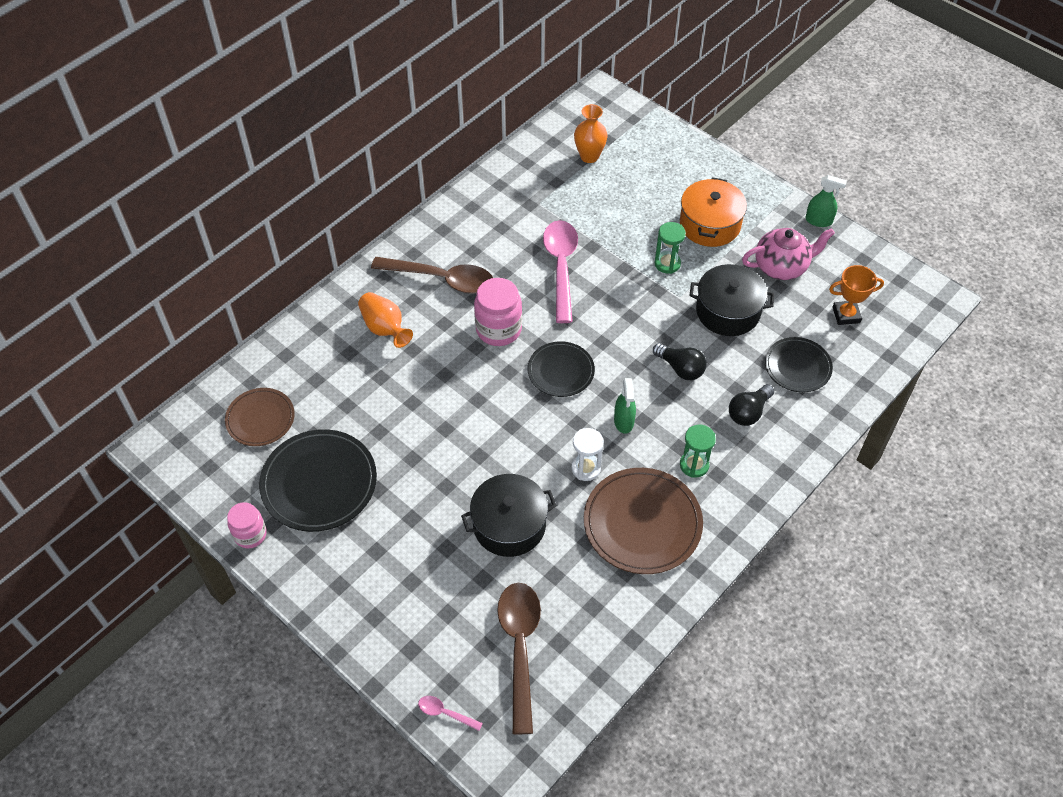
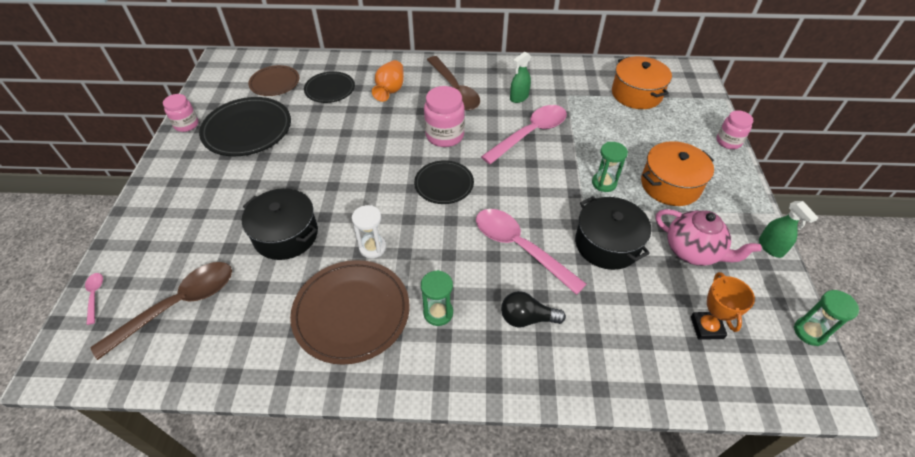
camera: 50 degrees right, 5 degrees down
(589, 156) = (636, 94): orange vase -> orange pot
(624, 421) = (436, 244): green spray bottle -> green spray bottle (519, 97)
(680, 368) = (520, 248): black light bulb -> pink spoon
(703, 150) = (728, 142): none -> pink jar
(797, 367) = (611, 325): black plate -> black plate (330, 89)
(846, 315) = (706, 327): orange trophy -> orange trophy turned 45 degrees clockwise
(896, 264) = (810, 332): none -> green hourglass

